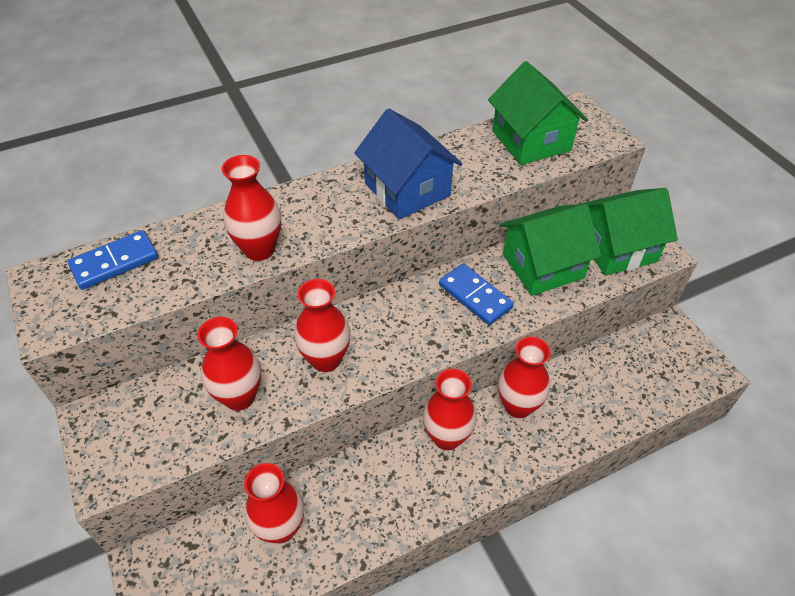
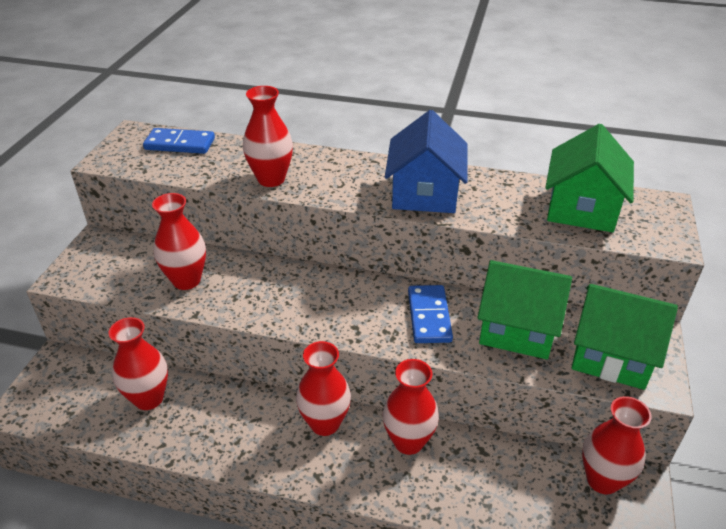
camera: 40 degrees right, 10 degrees down
(326, 359) = (266, 292): red vase -> red vase (602, 480)

